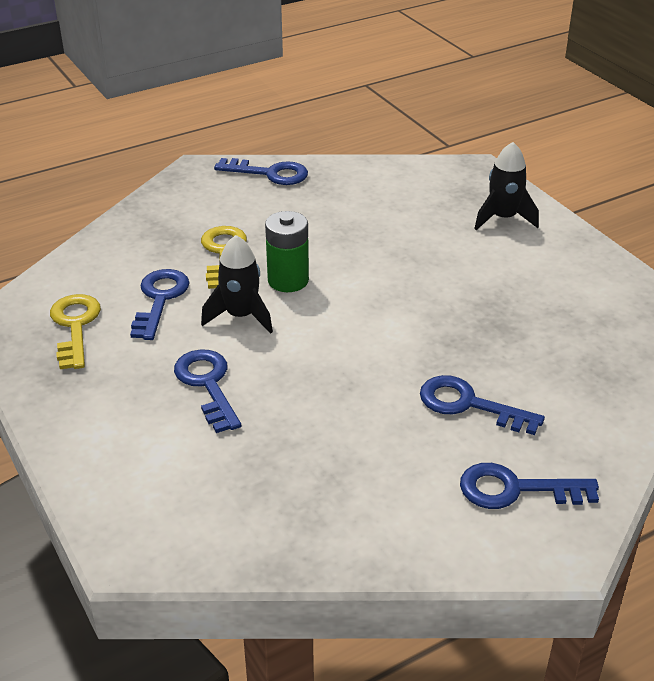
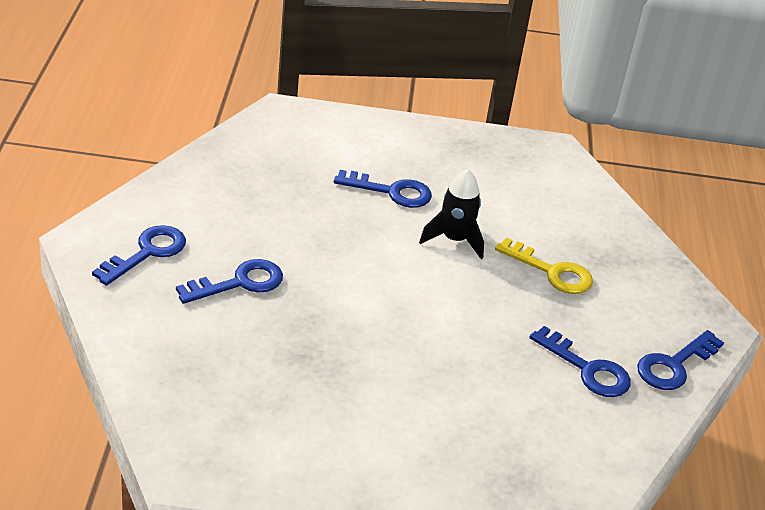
camera: 120 degrees right, 0 degrees up
(75, 326) = (516, 170): yellow key -> none
(160, 299) = (514, 216): blue key -> blue key (587, 369)
(288, 280) = (479, 284): green battery -> none
(503, 218) = (452, 472): black rocket -> none

